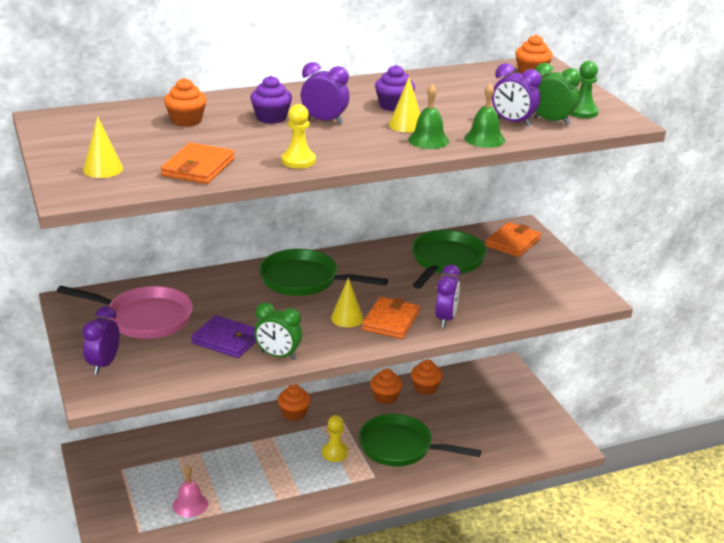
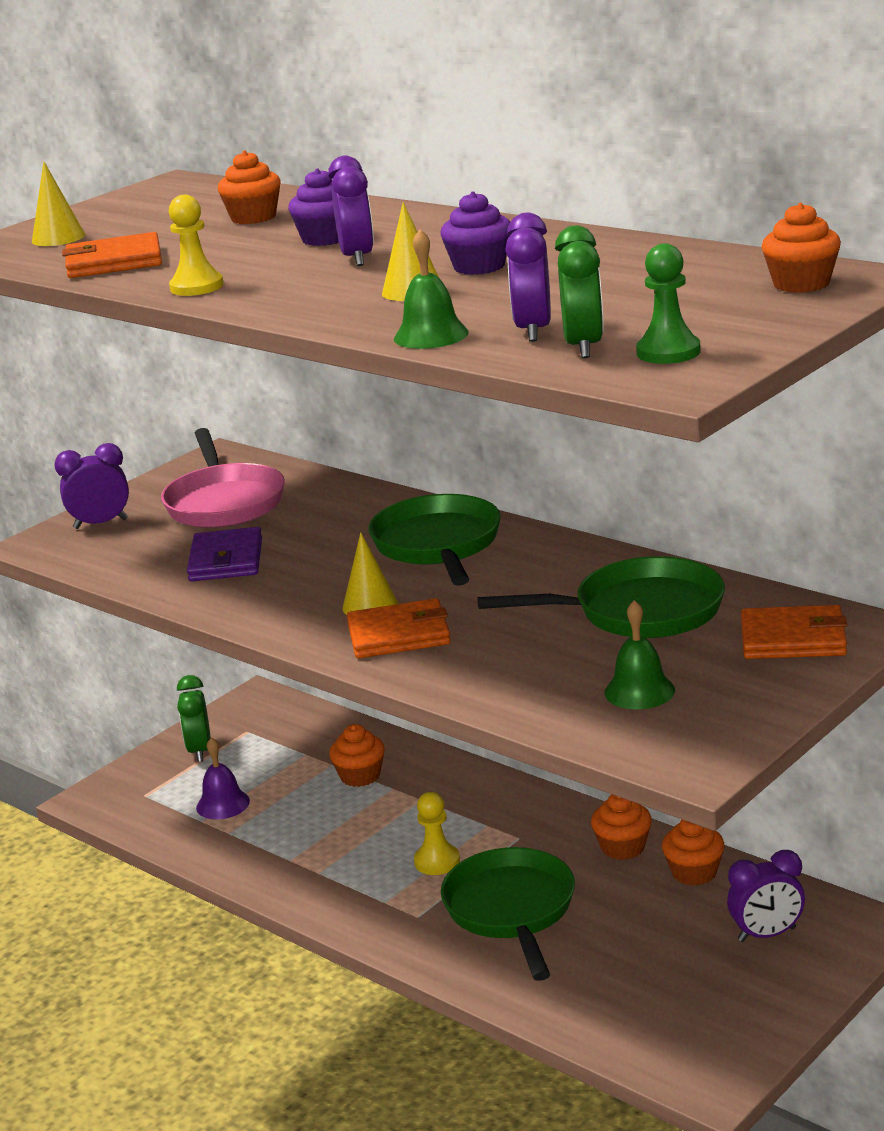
camera: 65 degrees right, 5 degrees down
(190, 504) = (223, 804): pink bell -> purple bell
(278, 355) = (222, 600): green clock -> green clock (200, 751)
(294, 413) = (492, 792): orange cupcake -> orange cupcake (360, 776)
(428, 140) = (373, 314): green bell -> green bell (639, 691)
(445, 319) = (456, 669): purple clock -> purple clock (767, 934)

